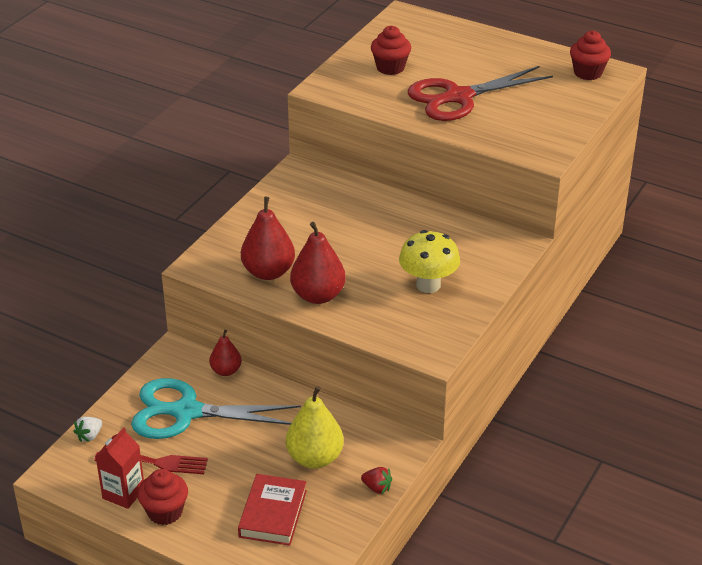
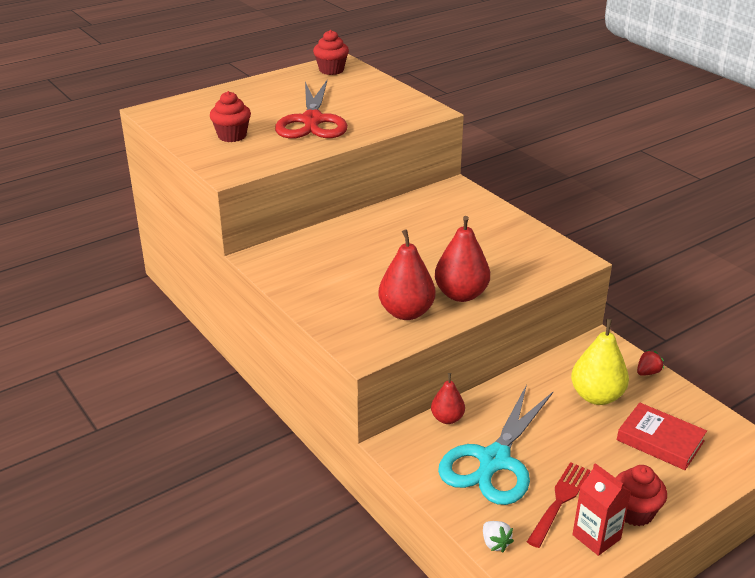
camera: 65 degrees left, 5 degrees down
(428, 285) = (483, 238): yellow mushroom -> none

